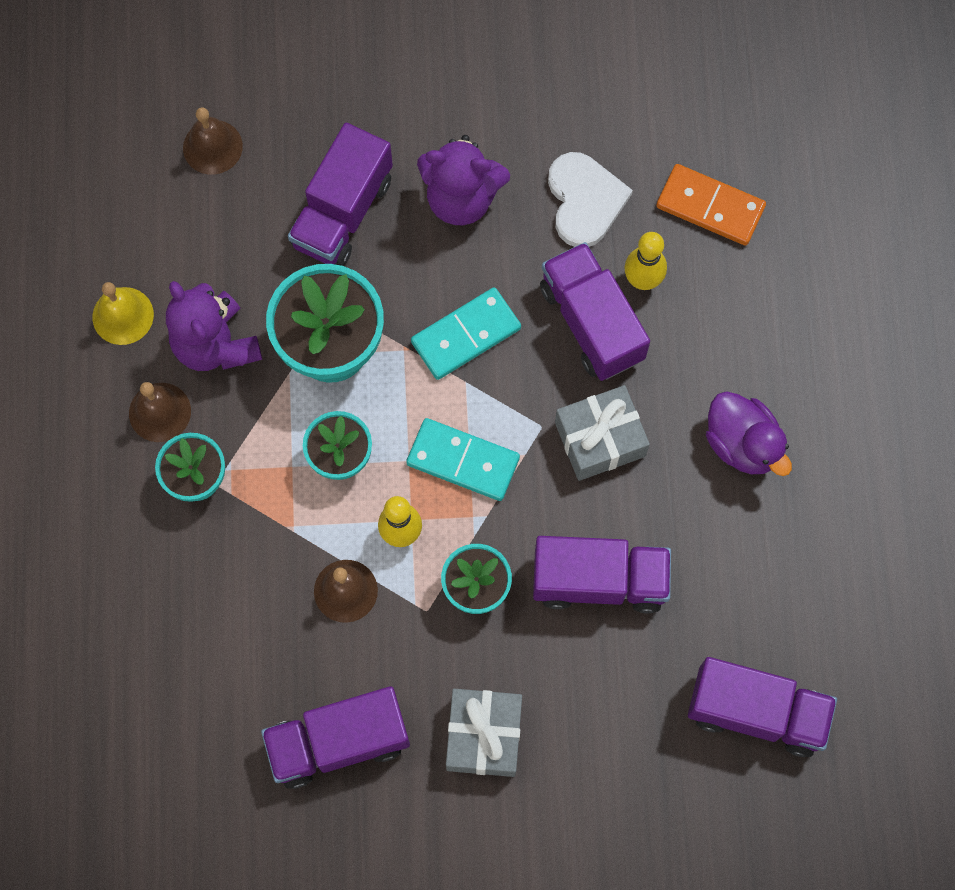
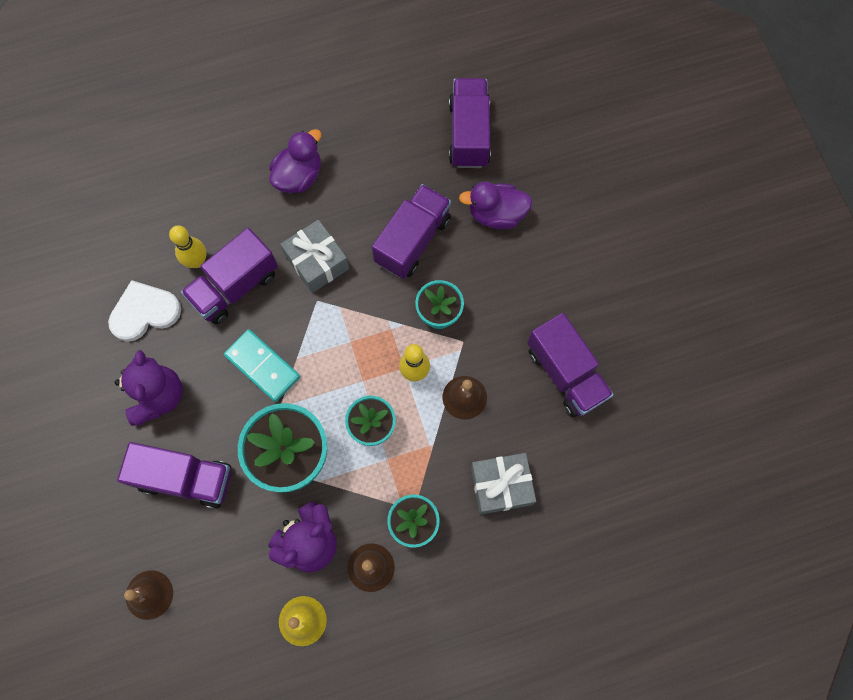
camera: 105 degrees left, 0 degrees up
(463, 461) = (354, 345): turquoise domino -> none
(484, 735) = (532, 285): grey gift -> grey gift (501, 485)
(599, 581) = (413, 240): purple truck -> purple truck turned 45 degrees clockwise
(610, 715) = (496, 214): none -> purple duck
(710, 206) = (134, 230): orange domino -> none

